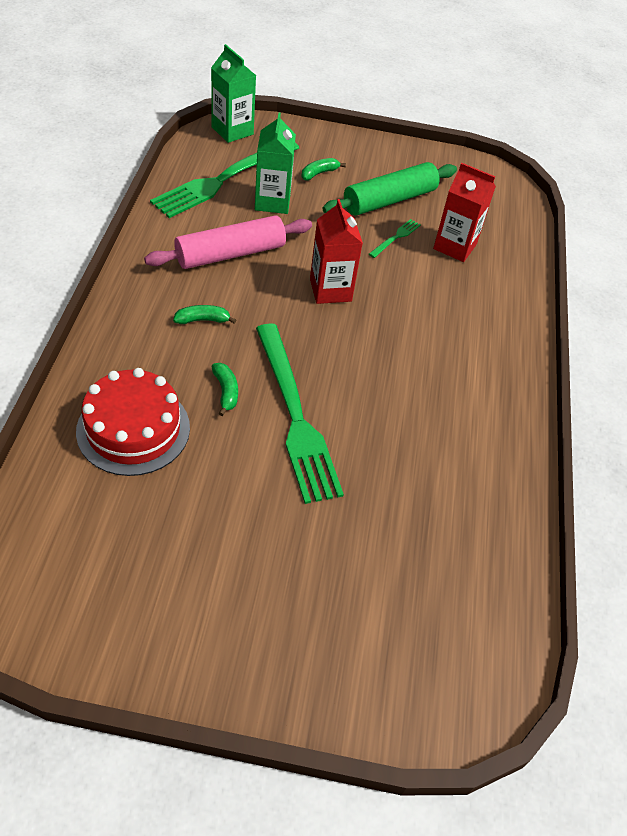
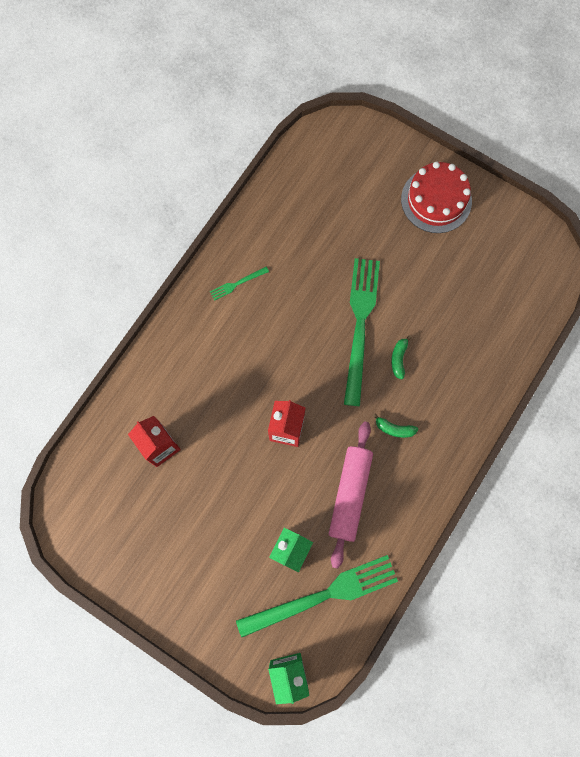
camera: 150 degrees left, 25 degrees up
(133, 429) = (467, 348): red cake -> red cake (436, 200)
(230, 253) = (350, 494): pink rolling pin -> pink rolling pin turned 75 degrees counterclockwise
(319, 173) = (232, 579): green banana -> none
(389, 200) = (185, 522): green rolling pin -> none
(396, 238) = (205, 472): green fork -> green fork (237, 283)

